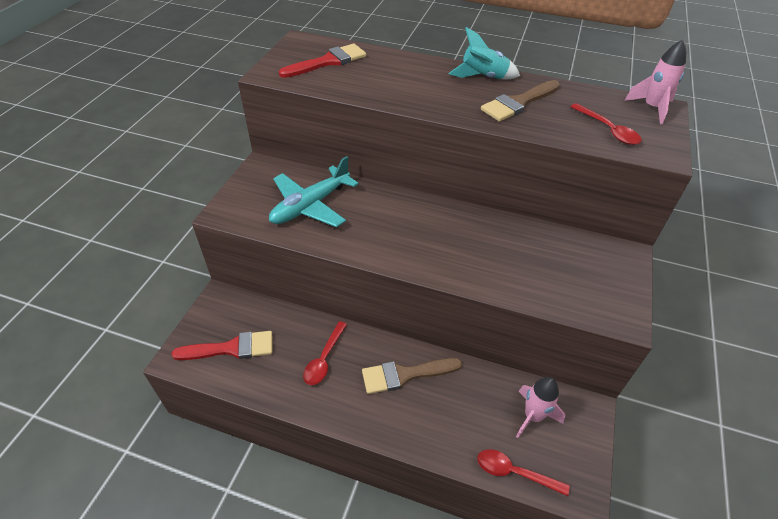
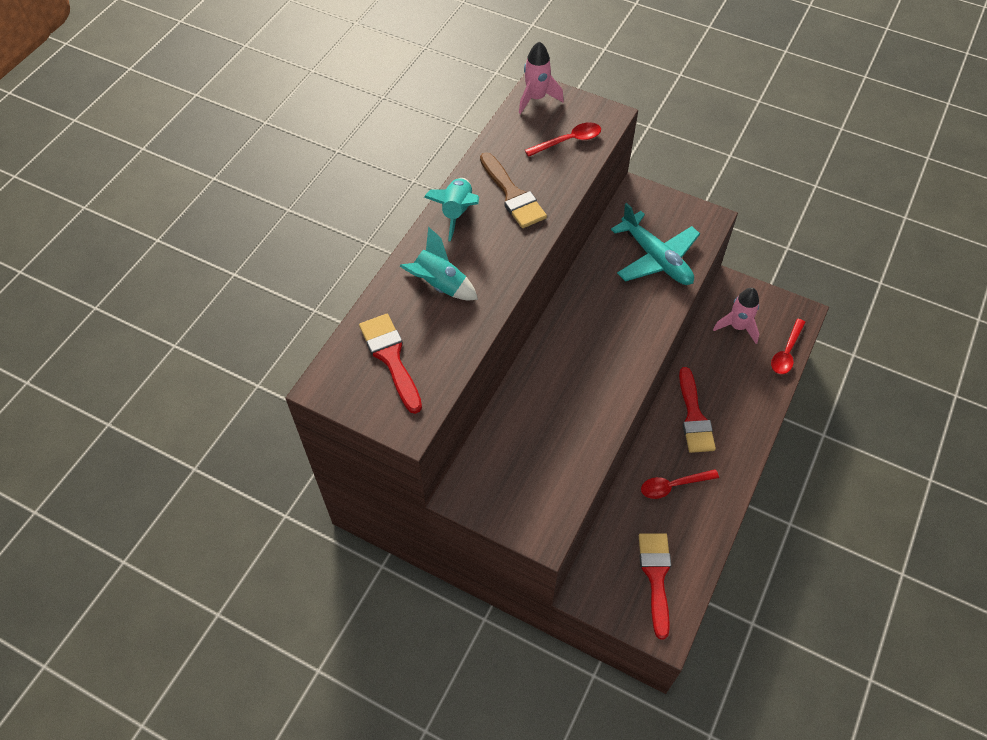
camera: 80 degrees left, 10 degrees up
(310, 205) = (543, 443): turquoise plane -> turquoise plane (656, 258)
(324, 359) = (673, 486): red spoon -> red spoon turned 135 degrees clockwise
(403, 75) = (439, 285): none -> turquoise rocket
(405, 374) = (694, 416): brown brush -> red brush

